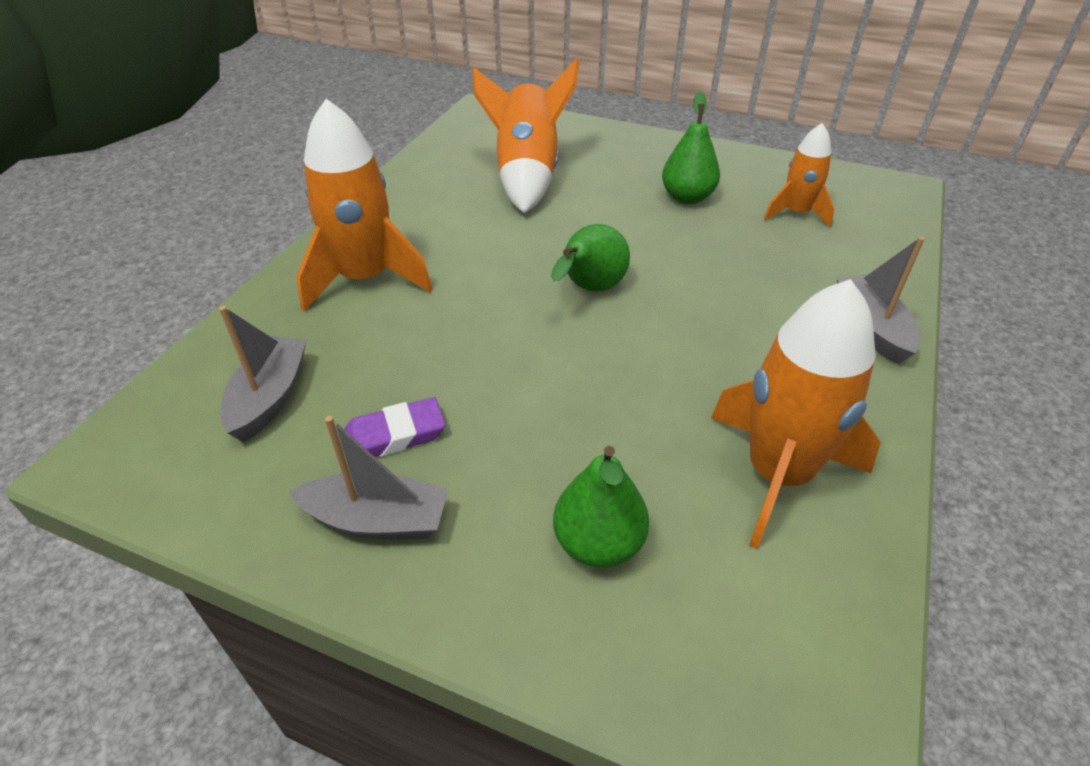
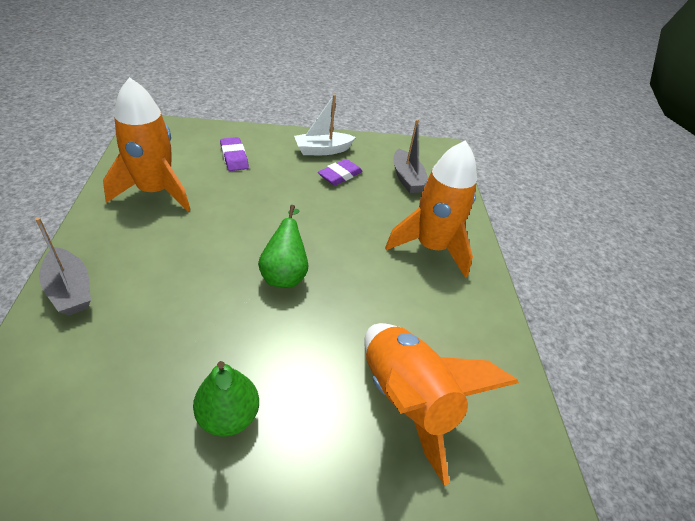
camera: 150 degrees right, 0 degrees up
(378, 520) = (322, 150): grey boat -> white boat
(598, 543) = (234, 157): green pear -> purple eraser
(796, 213) = (102, 427): orange rocket -> none

